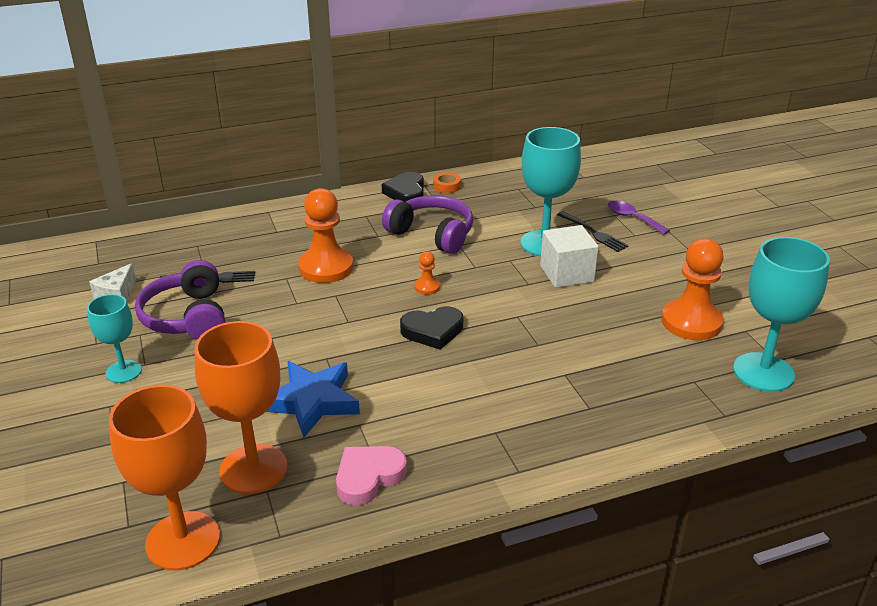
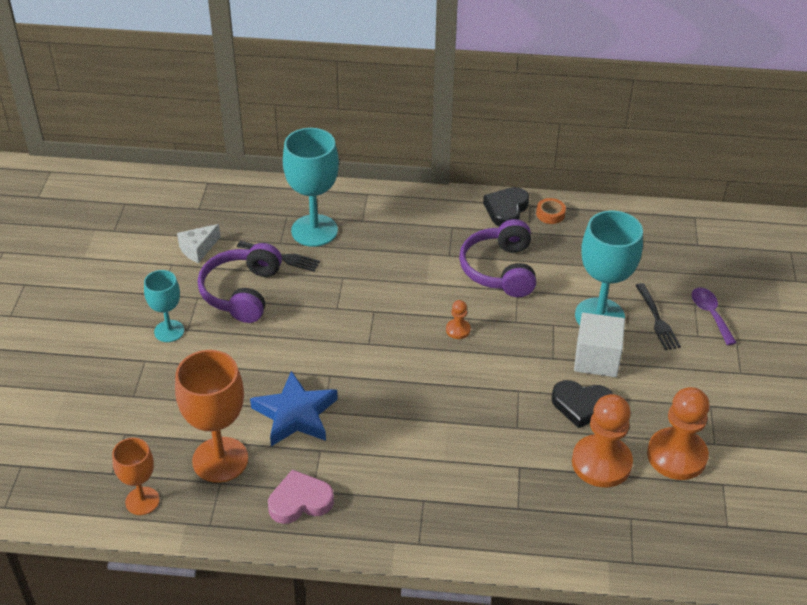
camera: 25 degrees right, 10 degrees up
(183, 540) = (142, 501): orange goblet -> orange goblet, size x0.59
(326, 267) = (382, 277): orange pawn -> orange pawn (601, 463)
(432, 234) = (500, 270): purple headphones -> purple headphones turned 150 degrees counterclockwise
(432, 331) = (434, 379): black heart -> black heart (581, 405)
(763, 372) = (703, 534): turquoise goblet -> turquoise goblet (314, 230)

